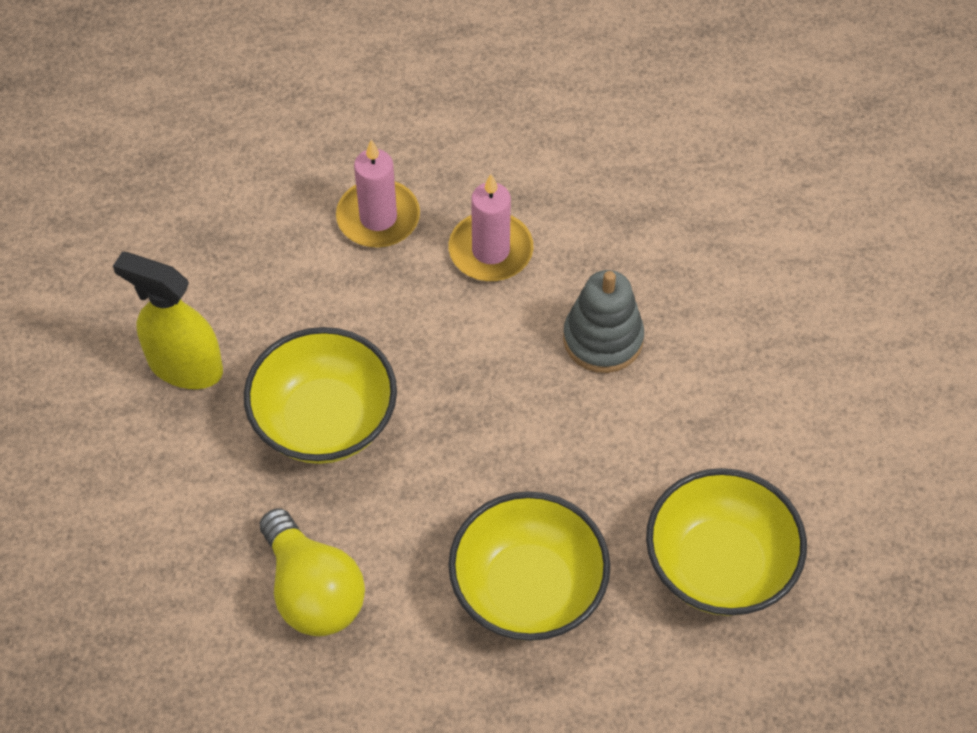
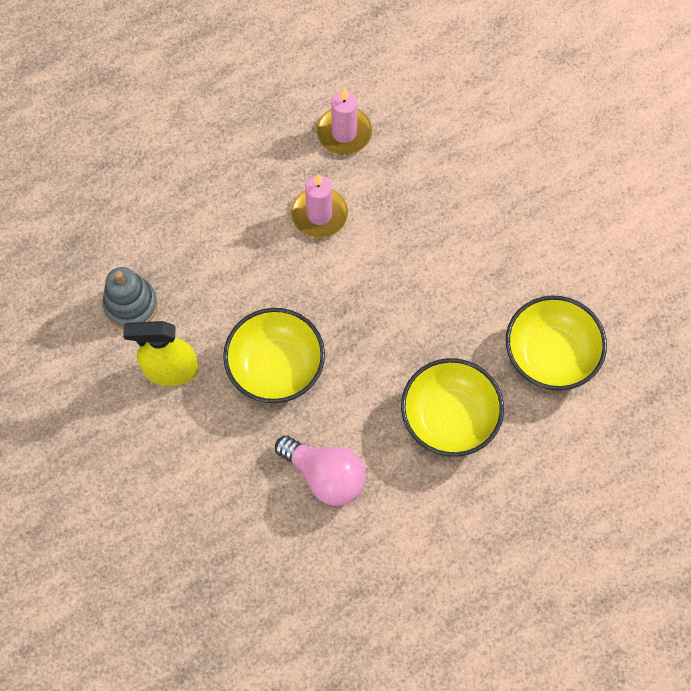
camera: 25 degrees left, 10 degrees up
(313, 591) = (325, 476): yellow light bulb -> pink light bulb
(378, 217) = (238, 221): pink candle -> pink candle (344, 133)
(603, 339) = (415, 244): grey stacking toy -> grey stacking toy (131, 305)

